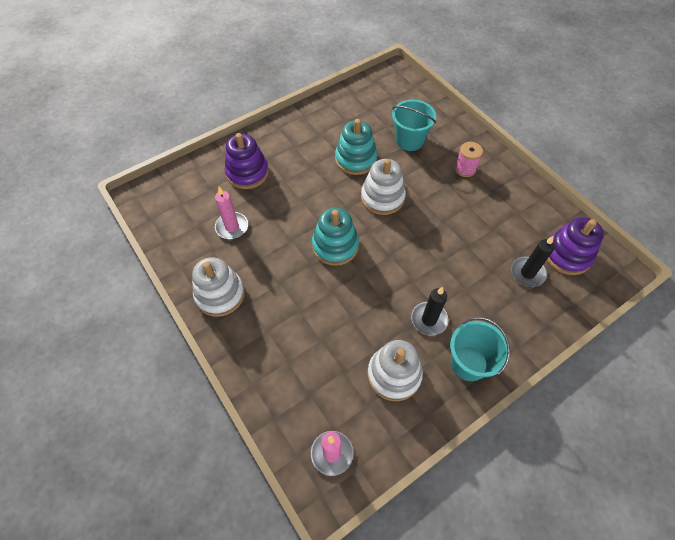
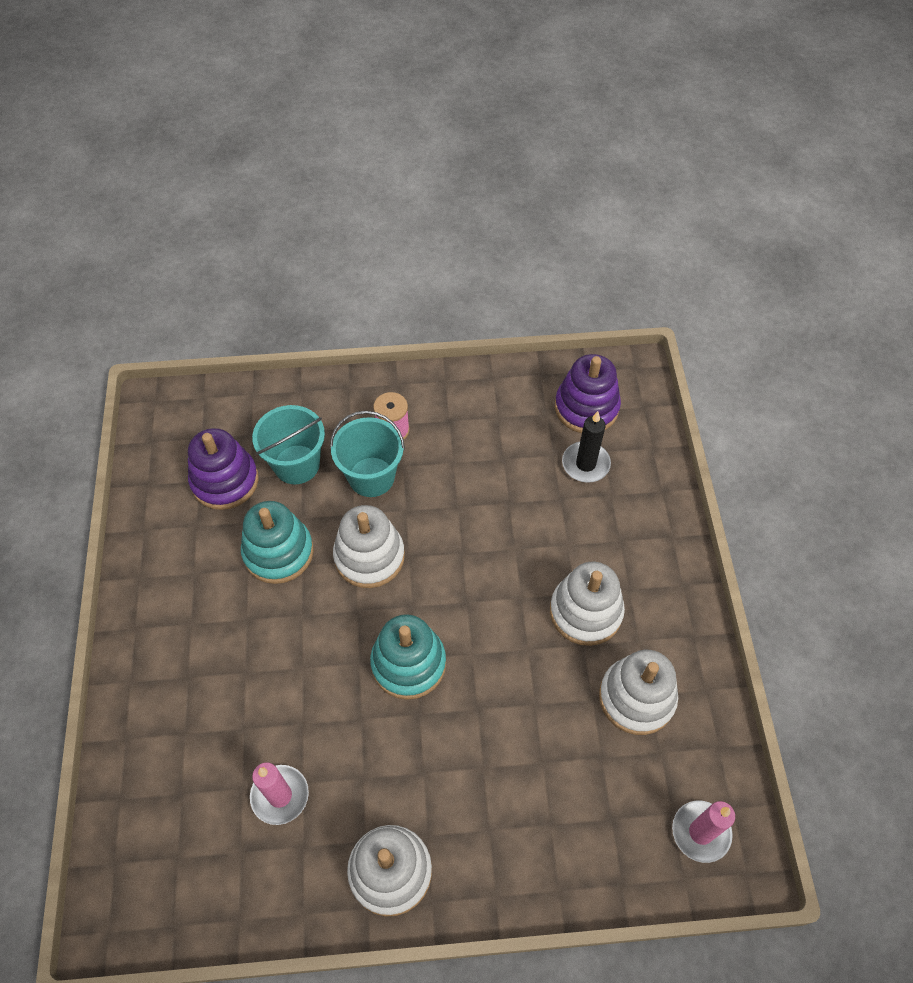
camera: 60 degrees left, 0 degrees up
(247, 173) = (191, 720): purple stacking toy -> purple stacking toy (225, 481)
(429, 319) = (585, 612): black candle -> white stacking toy
(469, 363) = (665, 603): turquoise bucket -> turquoise bucket (371, 477)

